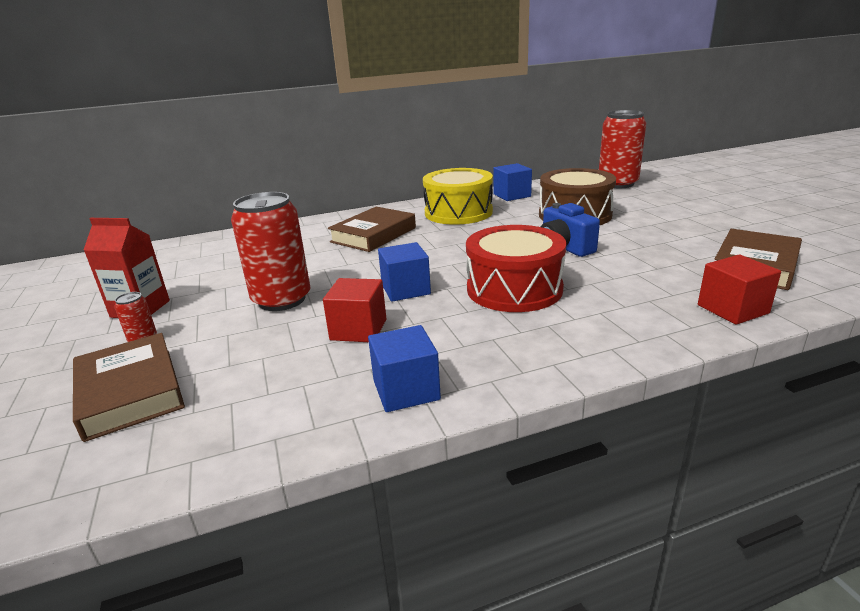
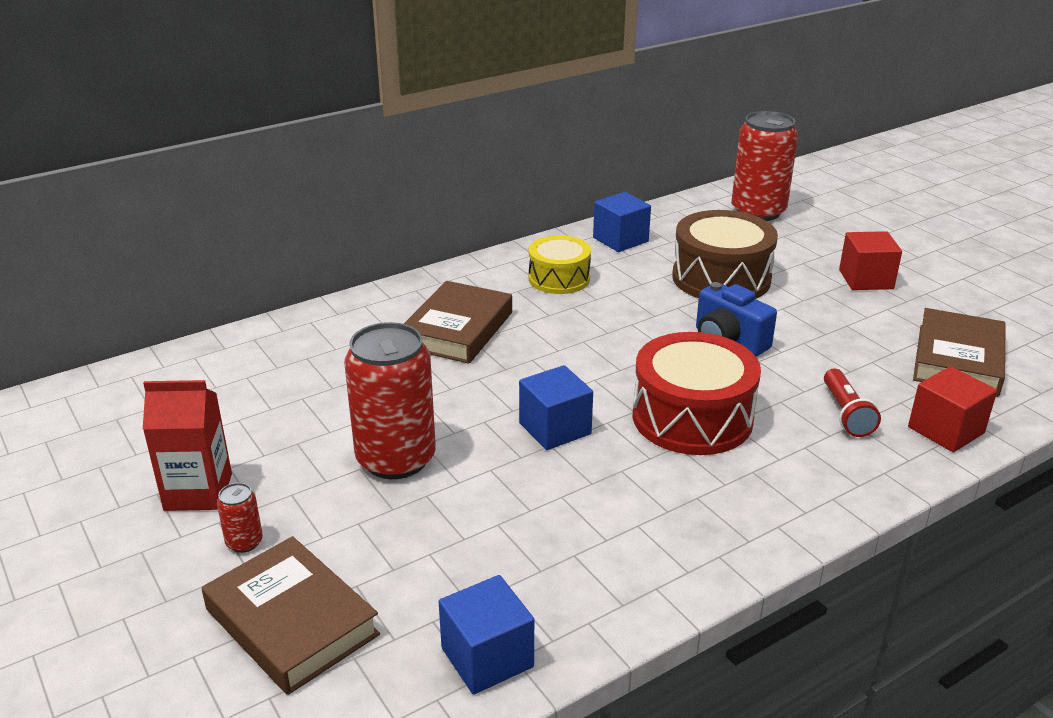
camera: 15 degrees left, 5 degrees up
(358, 329) = (528, 499): red cube -> red cube (866, 279)
(406, 390) = (630, 579): blue cube -> blue cube (487, 657)
(458, 212) = (559, 278): yellow drum -> yellow drum, size x0.63
(644, 293) = (846, 413): none -> red flashlight

